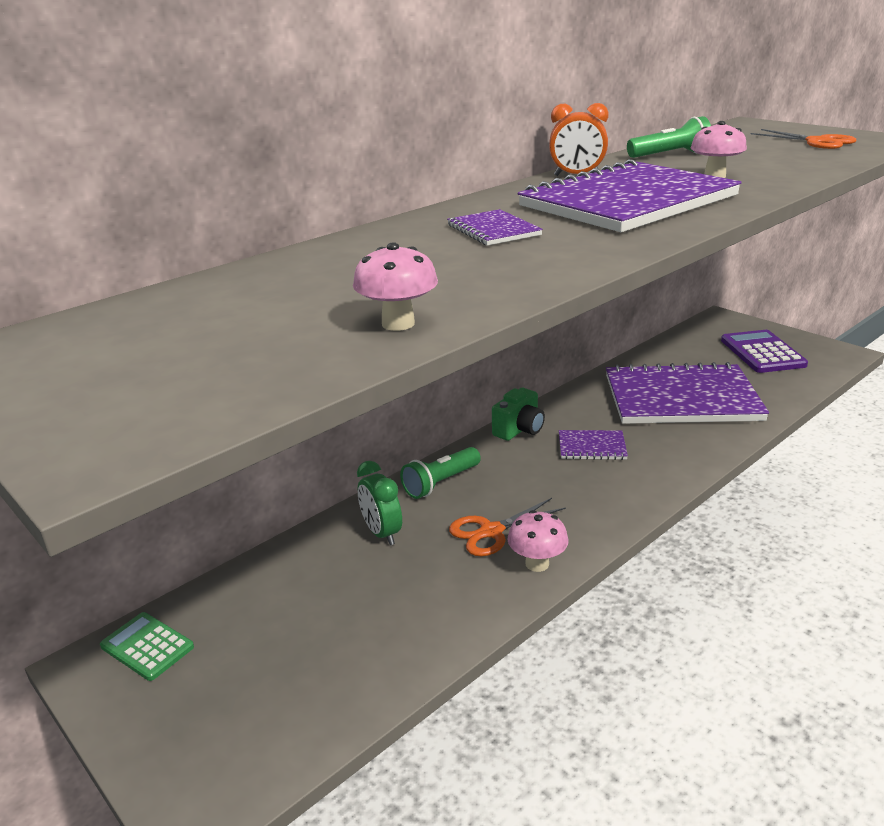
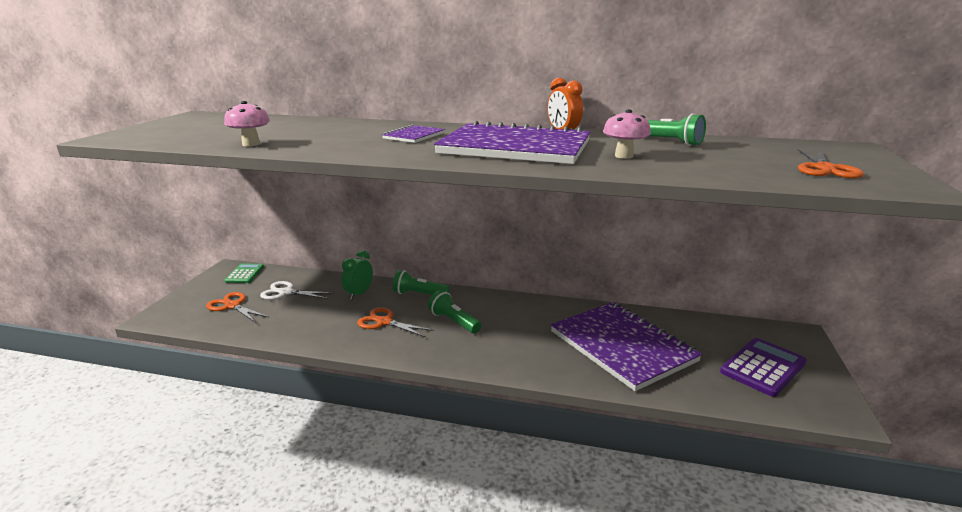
camera: 55 degrees right, 5 degrees down
(269, 684) = (232, 306): none -> orange scissors
(290, 608) = (286, 292): none -> white scissors
(519, 430) = (502, 300): green camera -> none
(537, 564) = (364, 344): pink mushroom -> none
(541, 478) = (454, 322): none -> green flashlight
(592, 447) = (509, 328): purple notebook -> none

